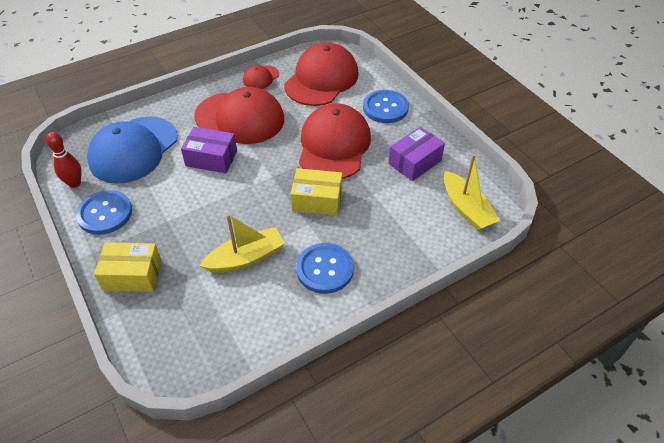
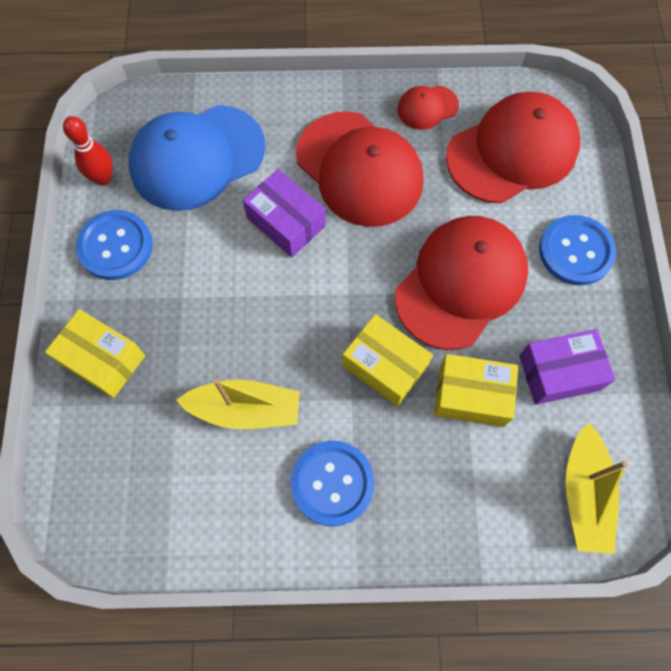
camera: 30 degrees right, 20 degrees up
(375, 192) = (471, 395): none -> yellow box

